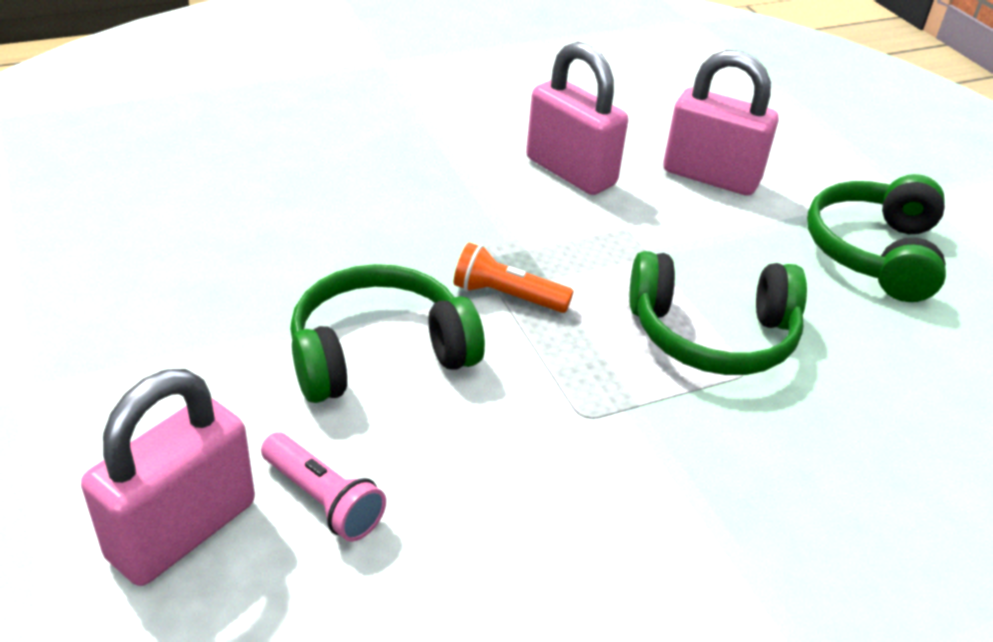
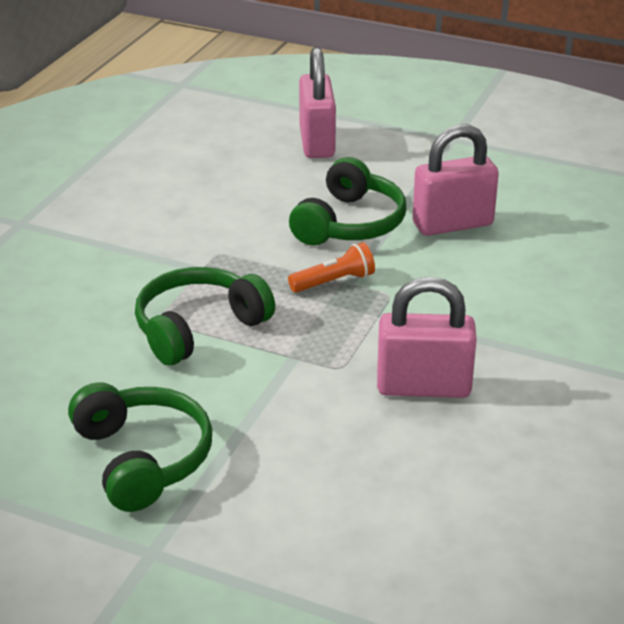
camera: 140 degrees right, 5 degrees down
(323, 499) = (284, 173): pink flashlight -> none
(710, 177) = (327, 453): pink padlock -> pink padlock (452, 224)

